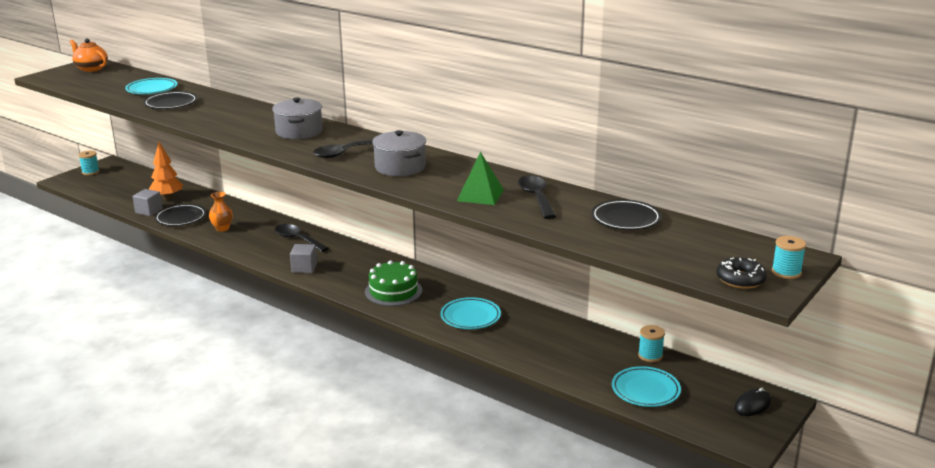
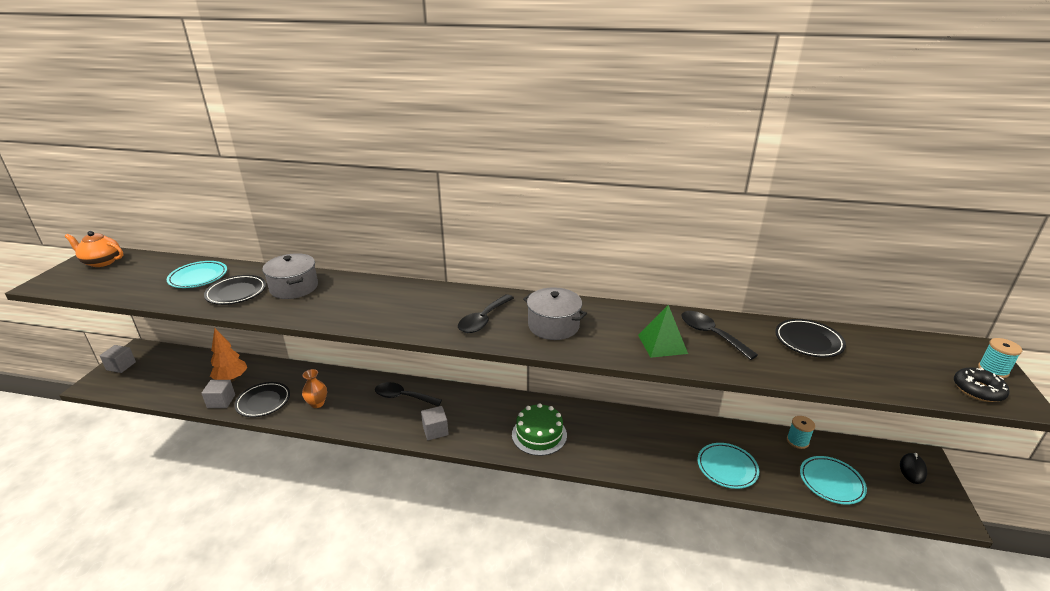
camera: 25 degrees left, 5 degrees up
(90, 172) = (121, 366): turquoise spool -> grey cube
(299, 131) = (410, 302): grey pot -> grey pot (294, 287)
(470, 317) = (628, 444): turquoise plate -> turquoise plate (727, 468)

